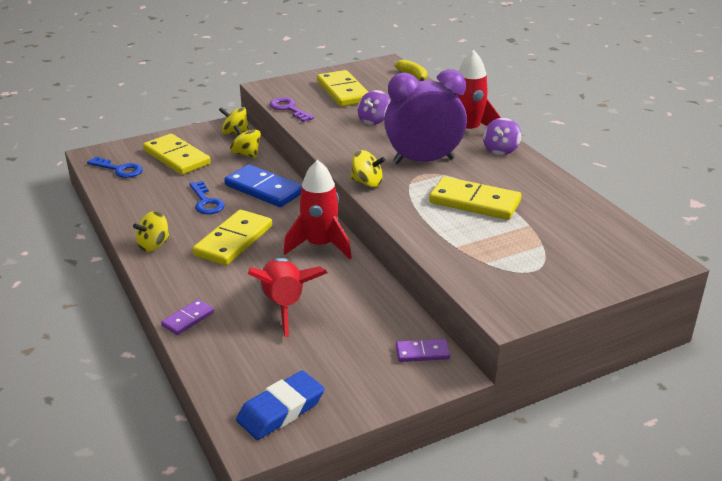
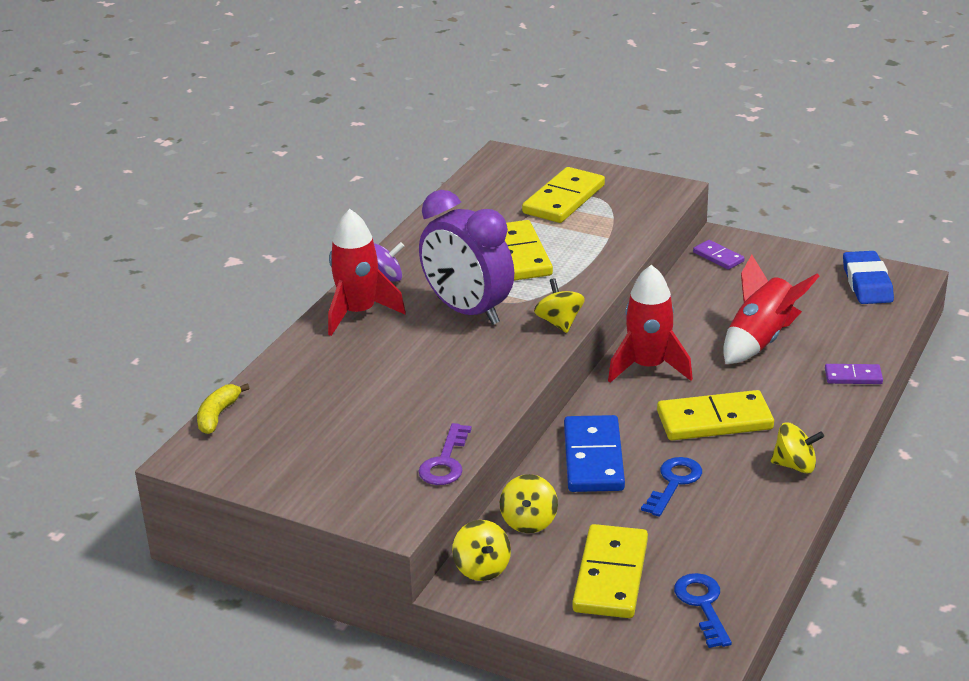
camera: 125 degrees left, 0 degrees up
(281, 410) = (867, 283): blue eraser -> blue eraser turned 75 degrees clockwise
(343, 92) = (338, 446): yellow domino -> yellow domino (564, 199)
(374, 120) = (403, 383): purple spinning top -> none

